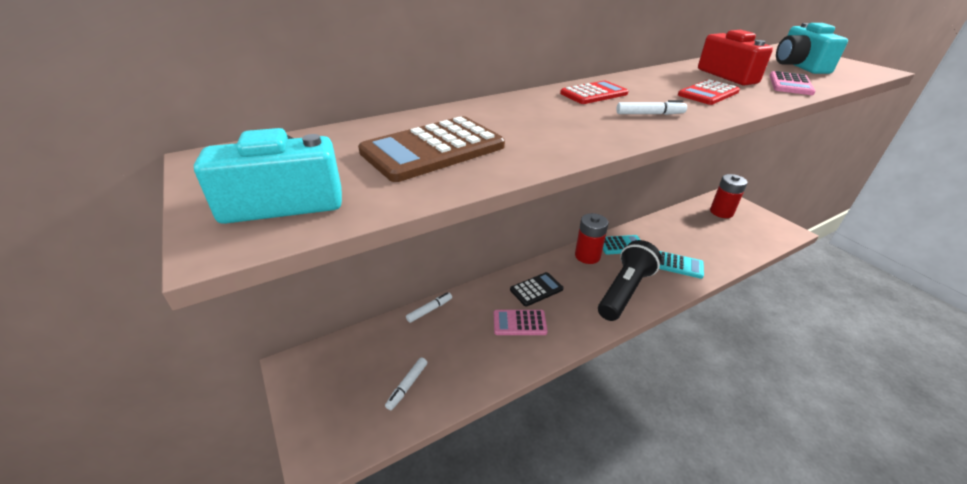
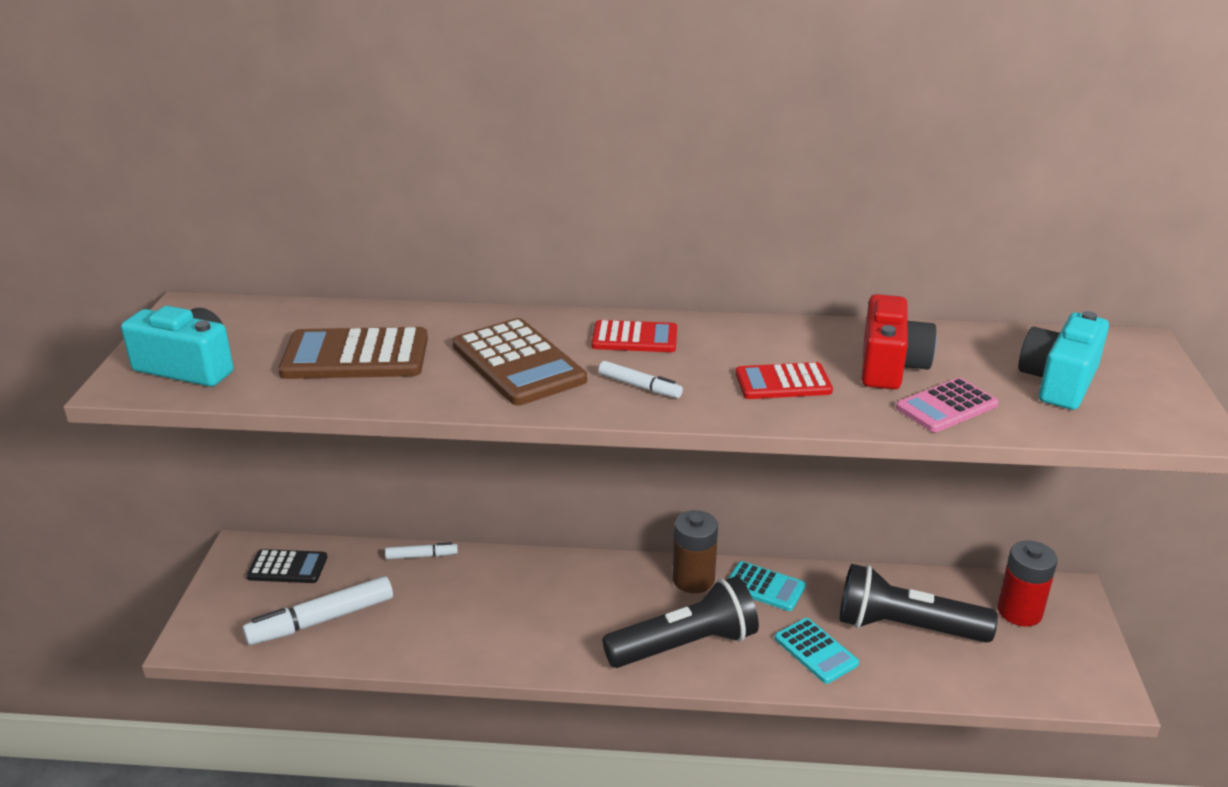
camera: 35 degrees right, 5 degrees down
(407, 386) = (321, 620): white marker -> white marker, size x1.92
(519, 323) = (503, 617): pink calculator -> none
(536, 289) = (570, 590): black calculator -> black calculator (287, 567)
(557, 122) = (518, 363): none -> brown calculator
(587, 256) = (693, 579): red battery -> brown battery
(695, 237) = (905, 627): none -> black flashlight

